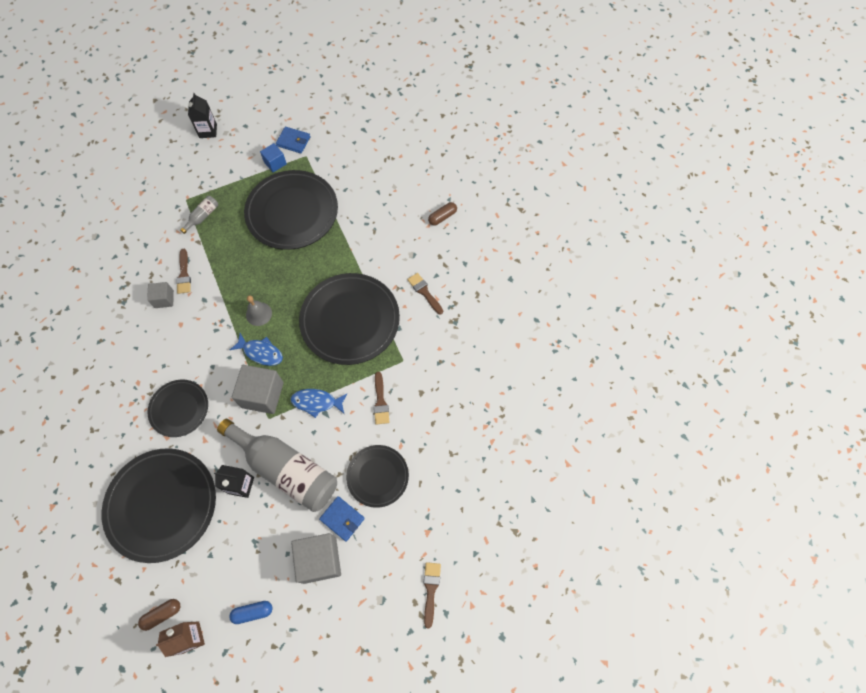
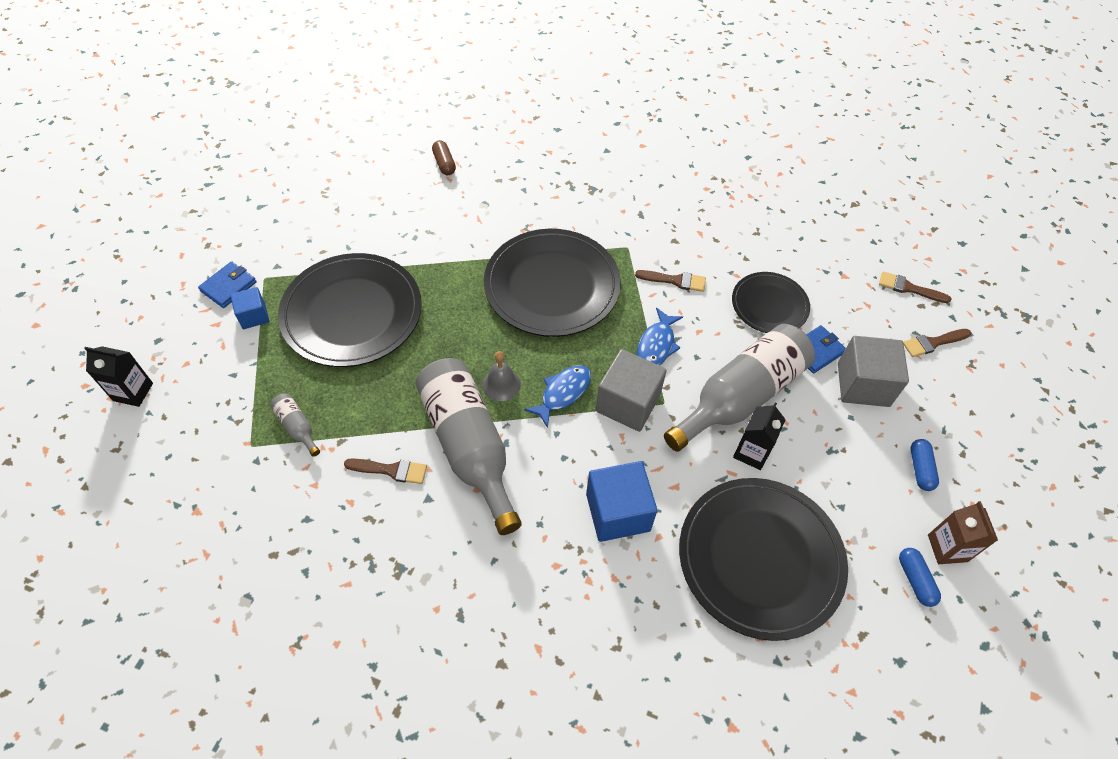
camera: 75 degrees left, 10 degrees down
(162, 614) = (915, 580): brown capsule -> blue capsule
(164, 299) = (423, 505): grey cube -> none
(179, 409) = (618, 512): black plate -> blue cube
(208, 310) = (469, 447): none -> grey bottle
(424, 292) = (542, 205): brown brush -> brown brush (933, 343)

